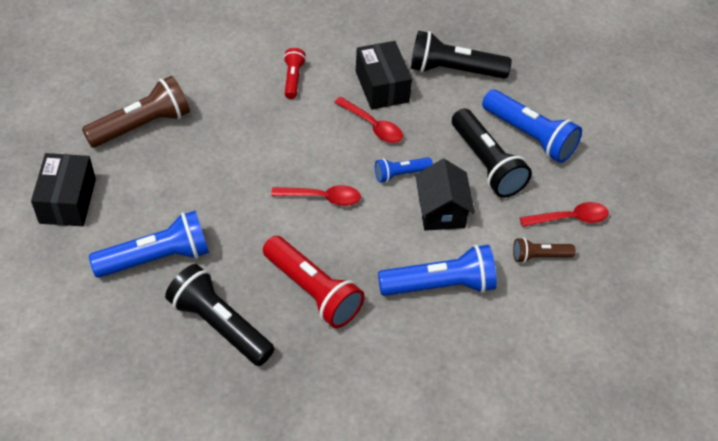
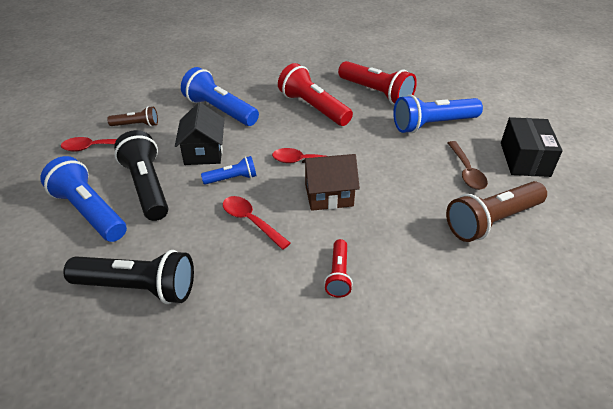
camera: 175 degrees left, 10 degrees down
(143, 183) = (466, 171): none -> brown spoon
(219, 325) = (376, 93): black flashlight -> red flashlight
(297, 154) = (329, 195): none -> brown house
(382, 86) = (232, 265): black box -> none
(440, 285) = (219, 110): blue flashlight -> blue flashlight turned 45 degrees clockwise

